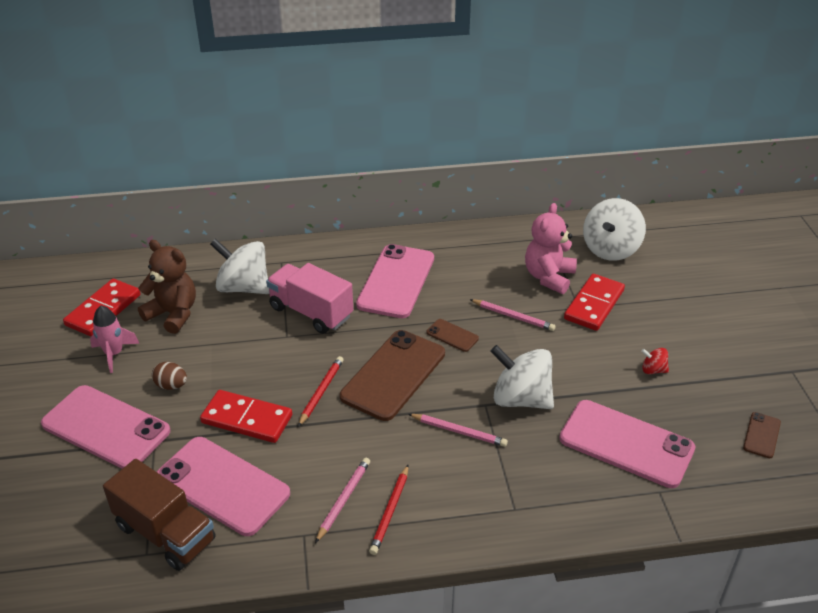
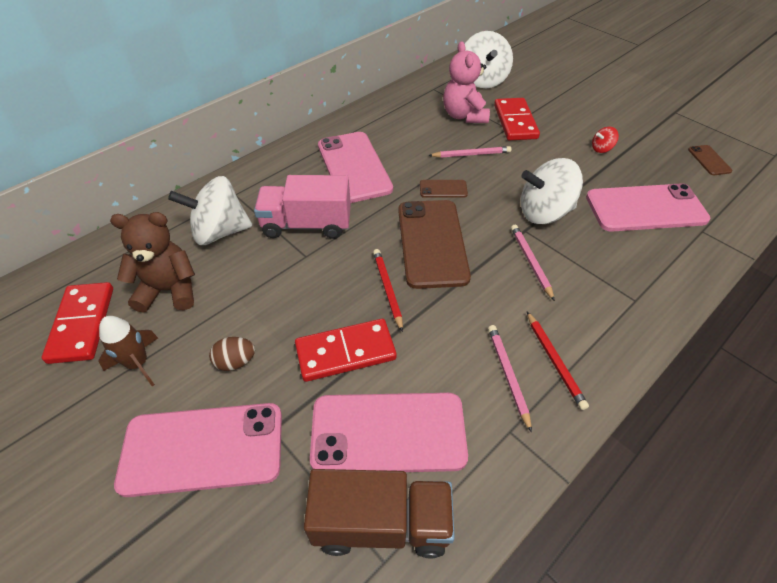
camera: 35 degrees left, 10 degrees up
(114, 354) = (138, 363): pink rocket -> brown rocket
(459, 431) = (530, 262): pink pencil -> pink pencil turned 90 degrees counterclockwise

